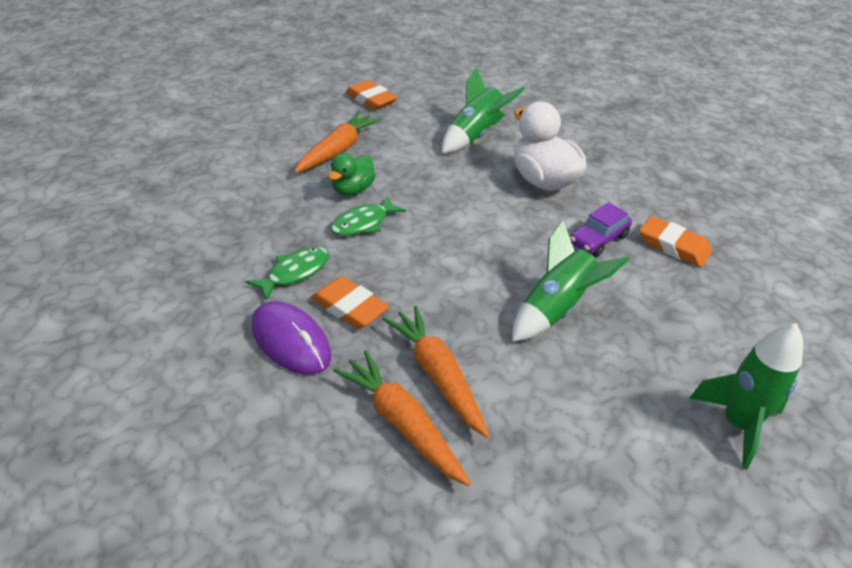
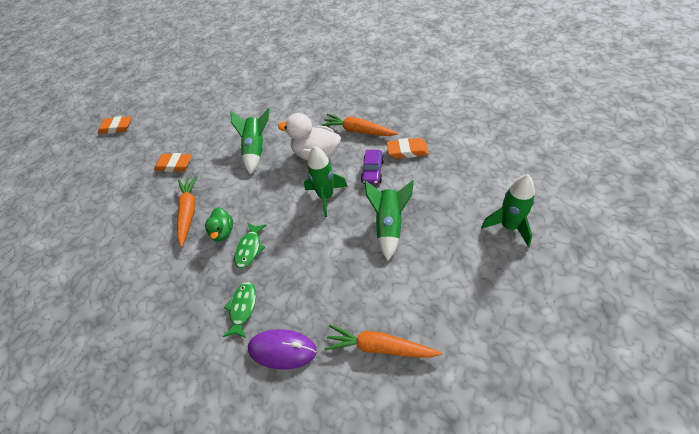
camera: 30 degrees left, 10 degrees up
(349, 307) = (292, 305): orange eraser -> orange eraser (116, 127)
(437, 375) = (370, 307): orange carrot -> orange carrot (358, 131)
(507, 229) = (326, 197): none -> green rocket

